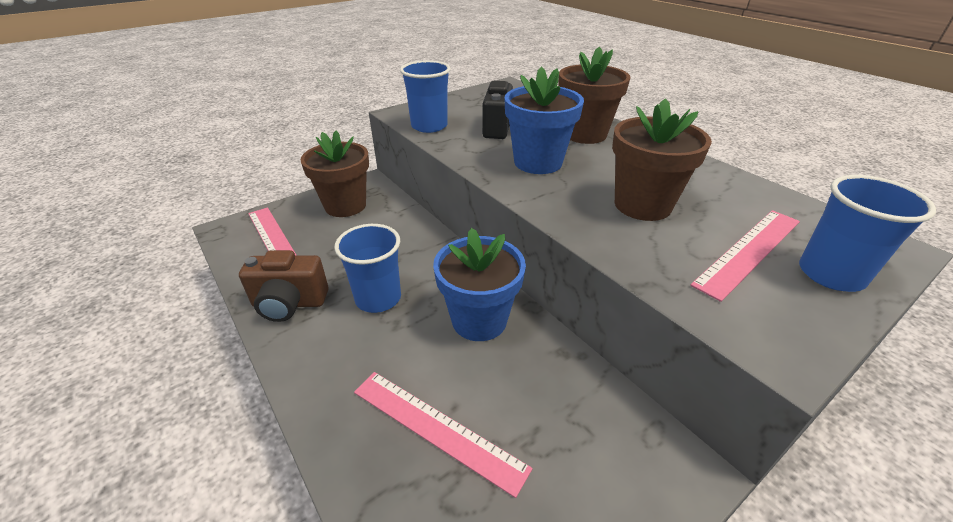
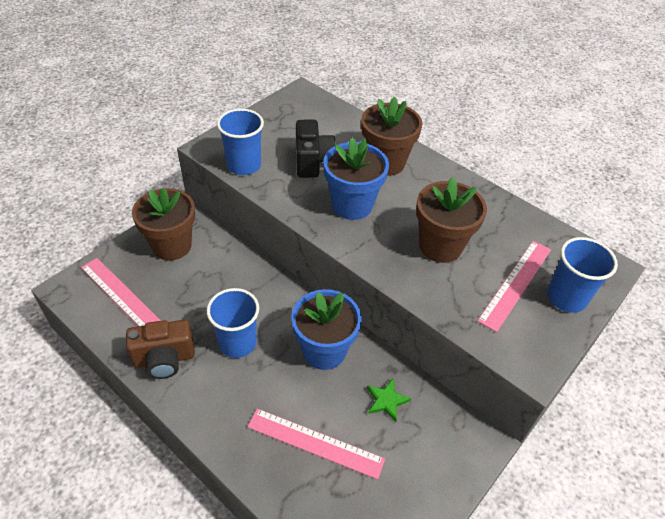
camera: 15 degrees left, 10 degrees up
(549, 390) = (386, 401): none -> green star

